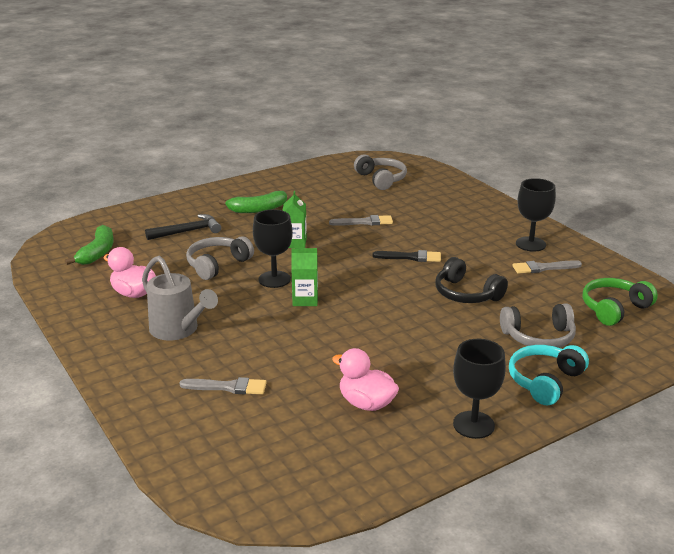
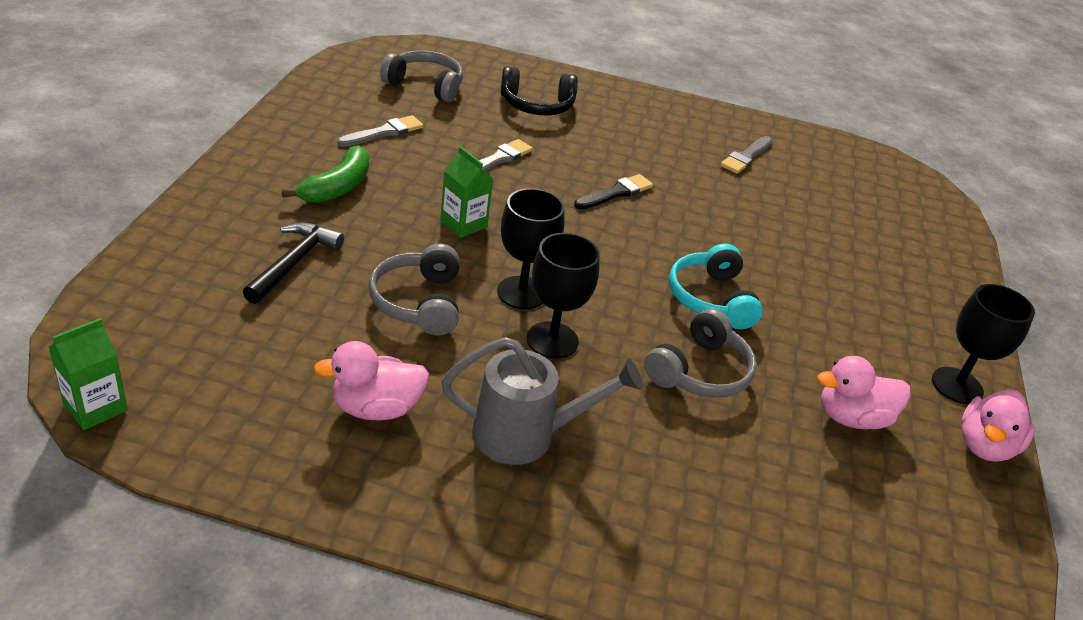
camera: 50 degrees left, 10 degrees up
(97, 253) = (207, 362): green banana -> none
(228, 387) = (706, 486): grey brush -> grey brush (384, 132)
(305, 300) = (598, 307): green carton -> green carton (95, 407)
(433, 457) = (984, 446): none -> pink duck
(466, 294) = (732, 221): black headphones -> black headphones (536, 105)
(530, 244) = (695, 129): black goblet -> black goblet (552, 340)
(538, 337) = (857, 248): grey headphones -> grey headphones (700, 371)
(545, 381) = (930, 299): turquoise headphones -> turquoise headphones (711, 299)
(614, 309) = (860, 184): green headphones -> none

